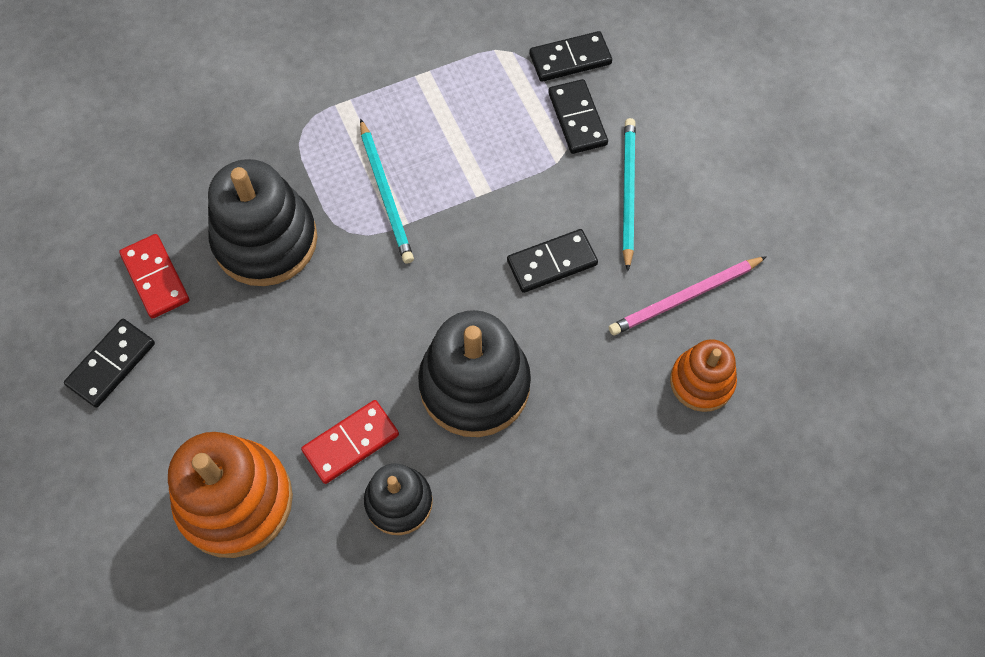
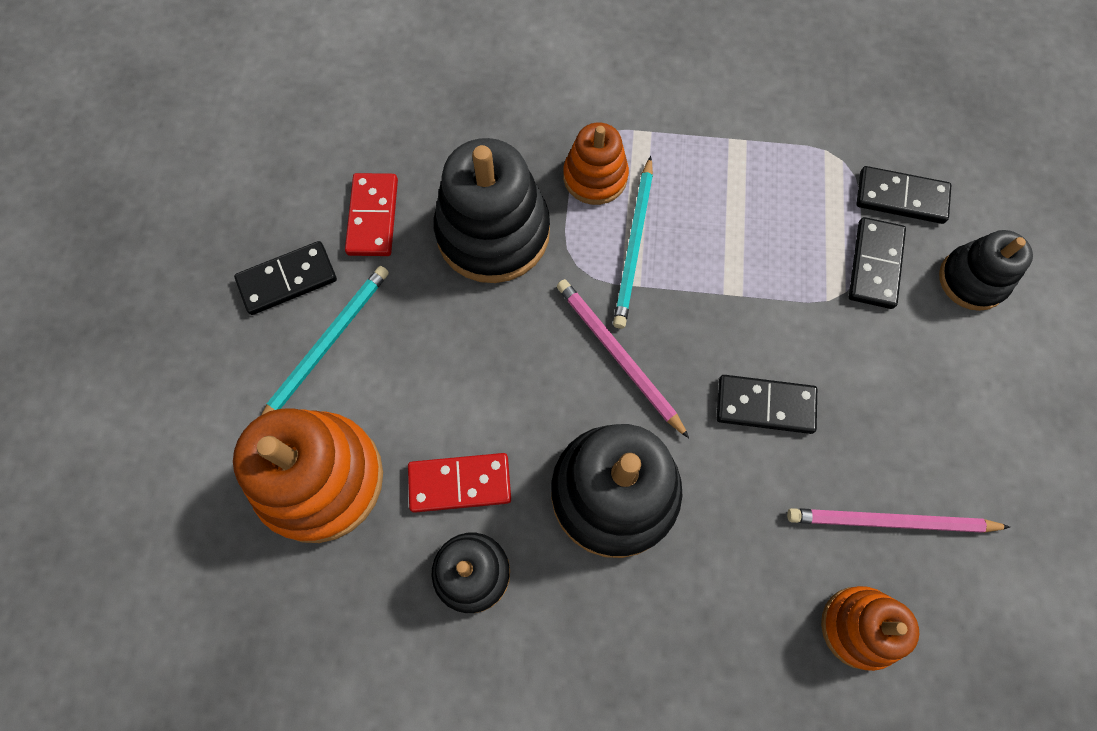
camera: 30 degrees right, 5 degrees up
(324, 156) = (595, 177): none -> orange stacking toy
(421, 284) = (618, 356): none -> pink pencil
(628, 192) = (888, 372): turquoise pencil -> turquoise pencil (327, 344)
(653, 95) = (972, 280): none -> black stacking toy

